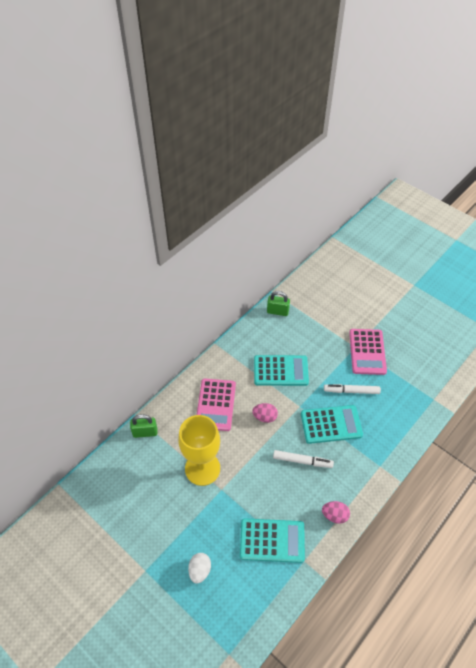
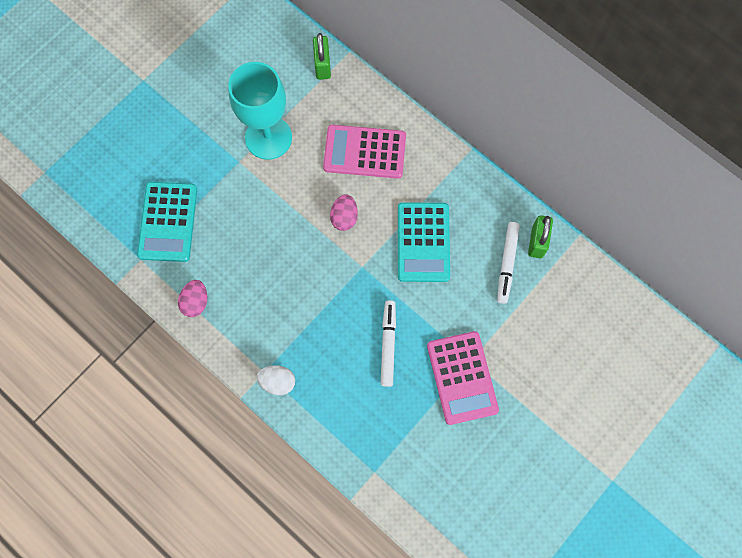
camera: 90 degrees right, 20 degrees up
(200, 570) = (138, 139): white egg -> white egg (277, 382)
(202, 468) = (268, 137): yellow goblet -> turquoise goblet
(302, 461) = (275, 265): white marker -> white marker (507, 264)
(331, 424) = (331, 309): turquoise calculator -> none
(367, 352) = (462, 377): pink calculator -> pink calculator turned 105 degrees counterclockwise

